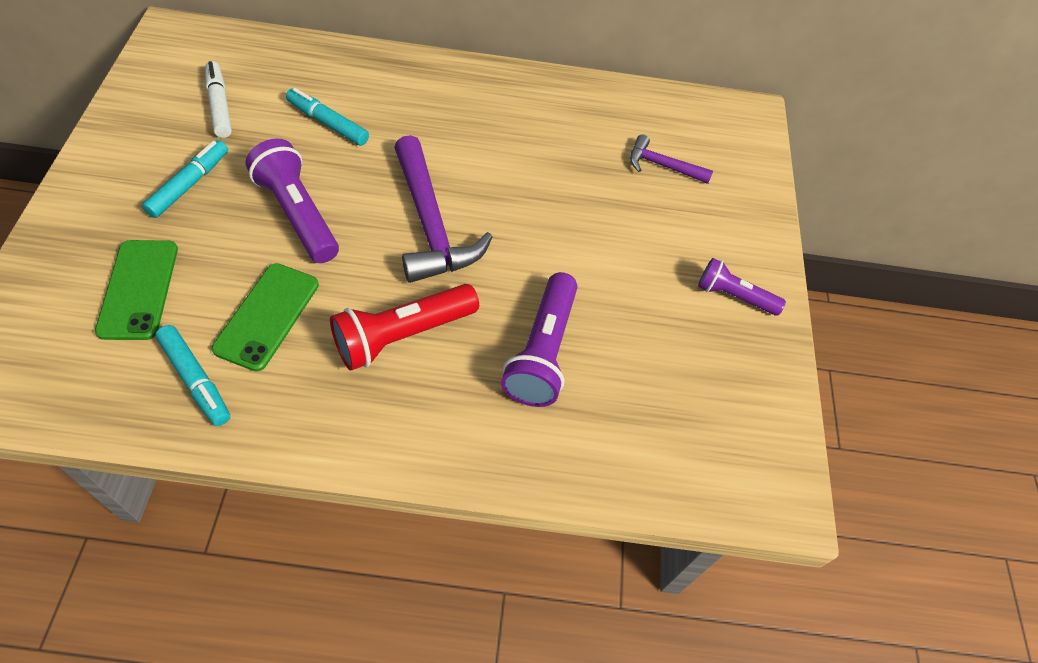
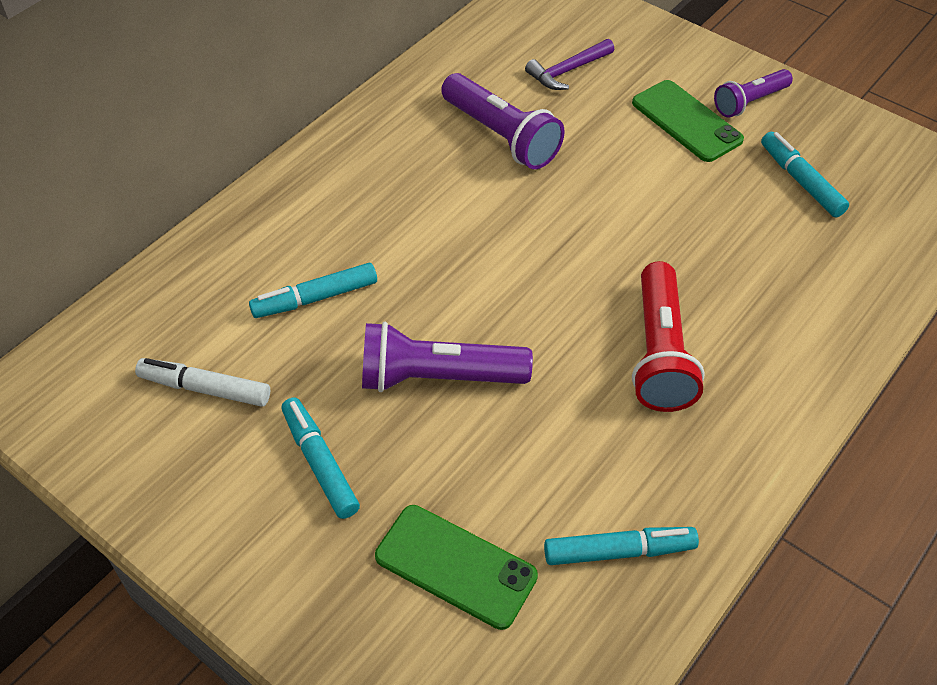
camera: 50 degrees left, 5 degrees down
(267, 316) = (568, 457): green phone -> green phone (686, 121)
(430, 224) = (528, 272): purple hammer -> none
(542, 351) = (738, 257): purple flashlight -> purple flashlight (501, 136)
(667, 366) = (801, 181): none -> turquoise marker

